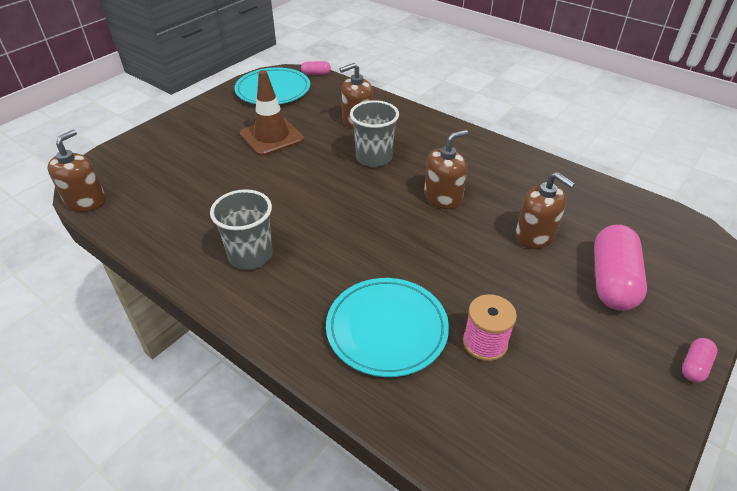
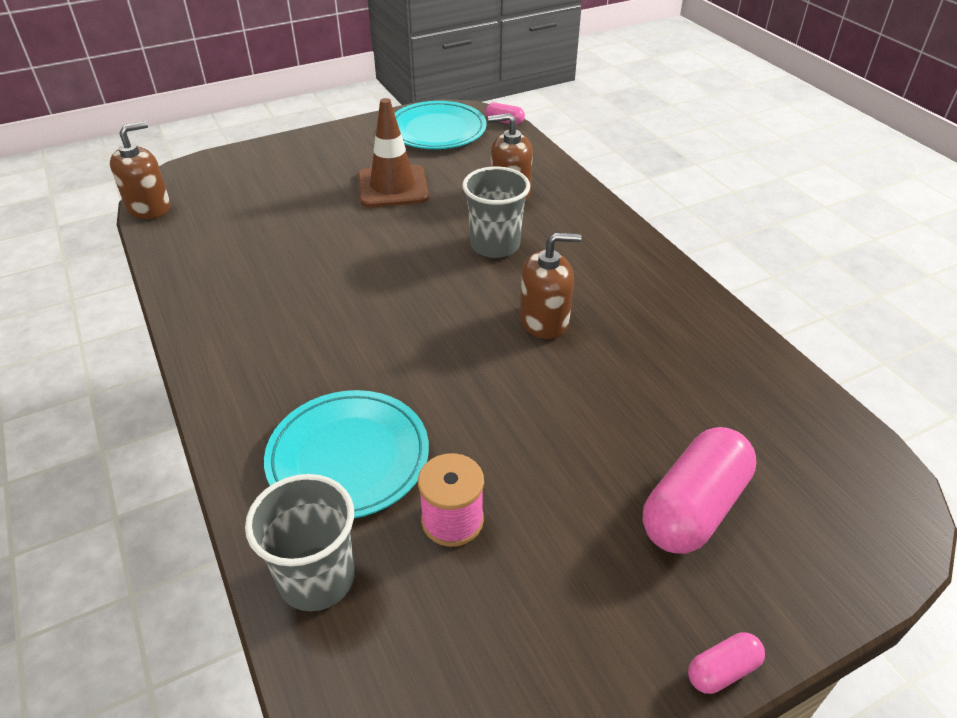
camera: 25 degrees right, 0 degrees up
(250, 256) = (265, 319): grey cup -> grey cup (317, 578)
(535, 235) = (631, 409): brown soap dispenser -> none

